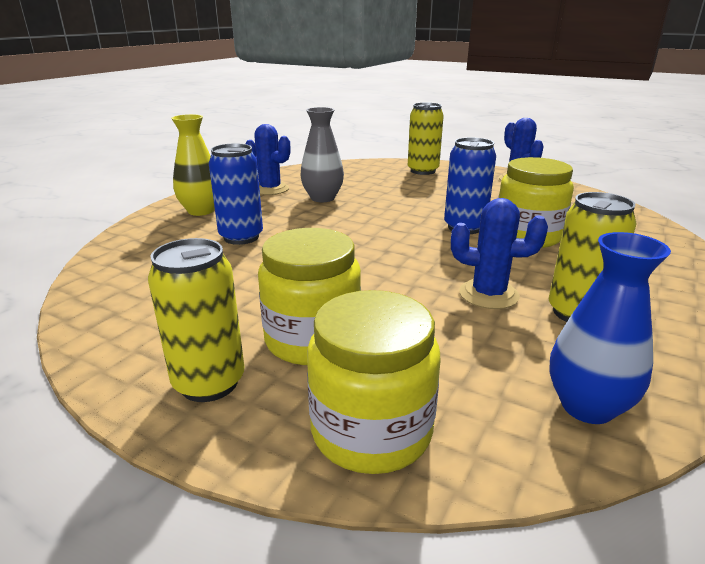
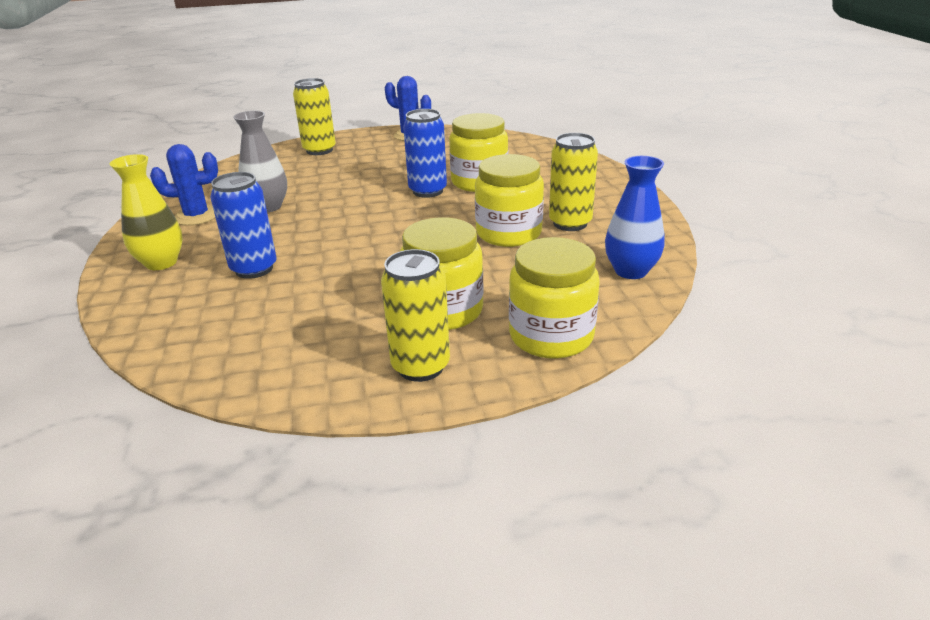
camera: 40 degrees left, 5 degrees up
(488, 294) = (508, 233): blue cactus -> yellow jar

